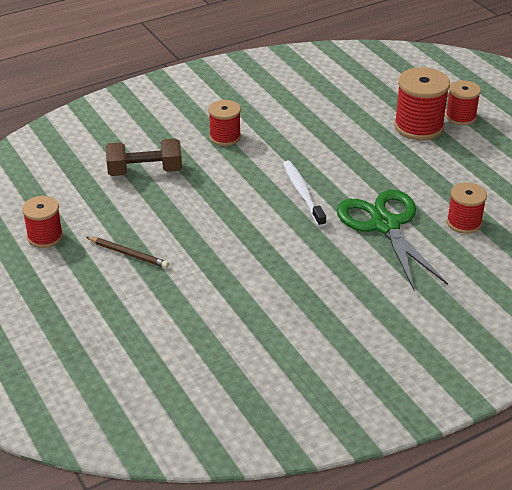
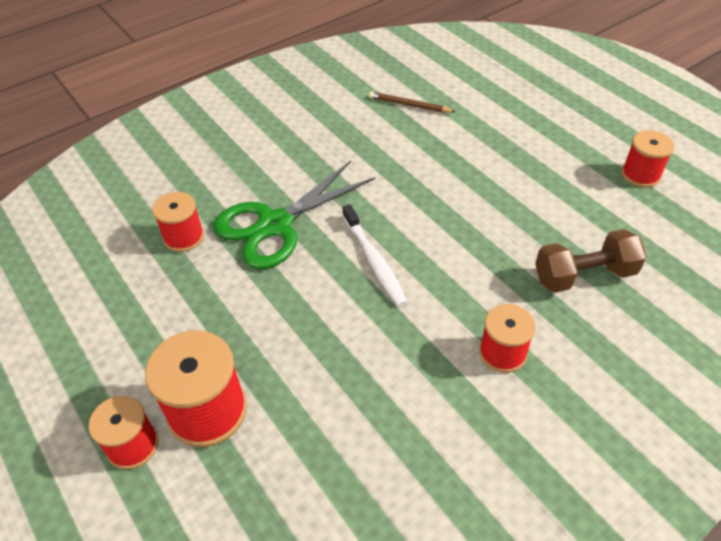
camera: 175 degrees right, 10 degrees up
(128, 254) = (542, 164): brown pencil -> brown pencil (409, 105)
(385, 225) = (275, 225): green scissors -> green scissors turned 75 degrees clockwise

